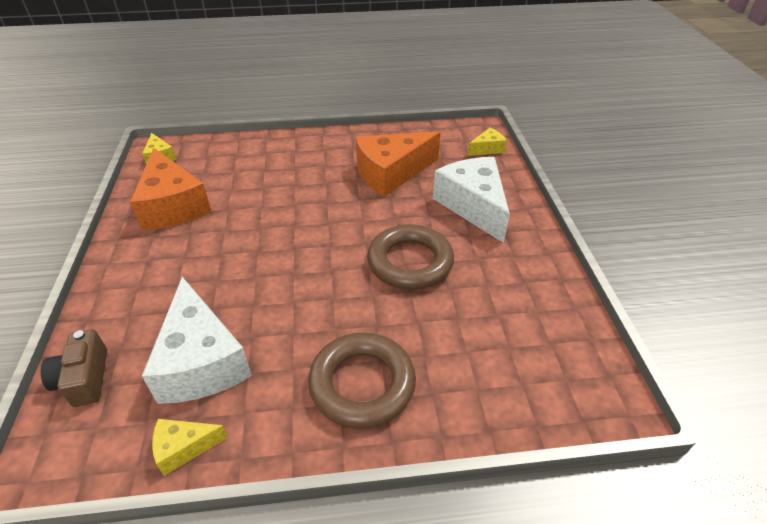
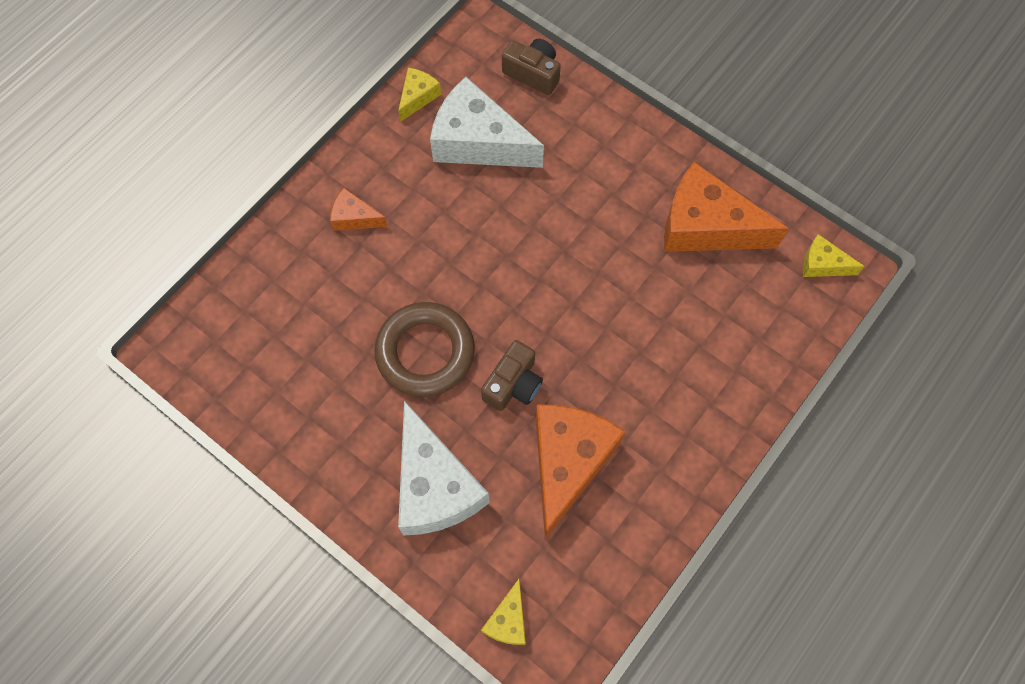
camera: 135 degrees right, 25 degrees up
(362, 384) = (354, 217): brown ring -> orange cheese
(377, 215) = (513, 384): none -> brown camera
(473, 206) = (435, 486): white cheese -> white cheese turned 45 degrees clockwise

